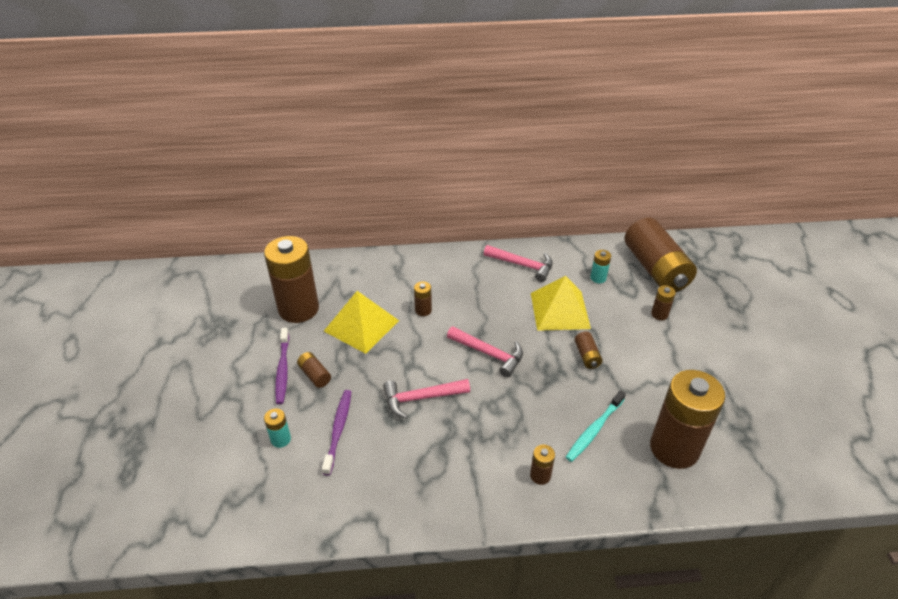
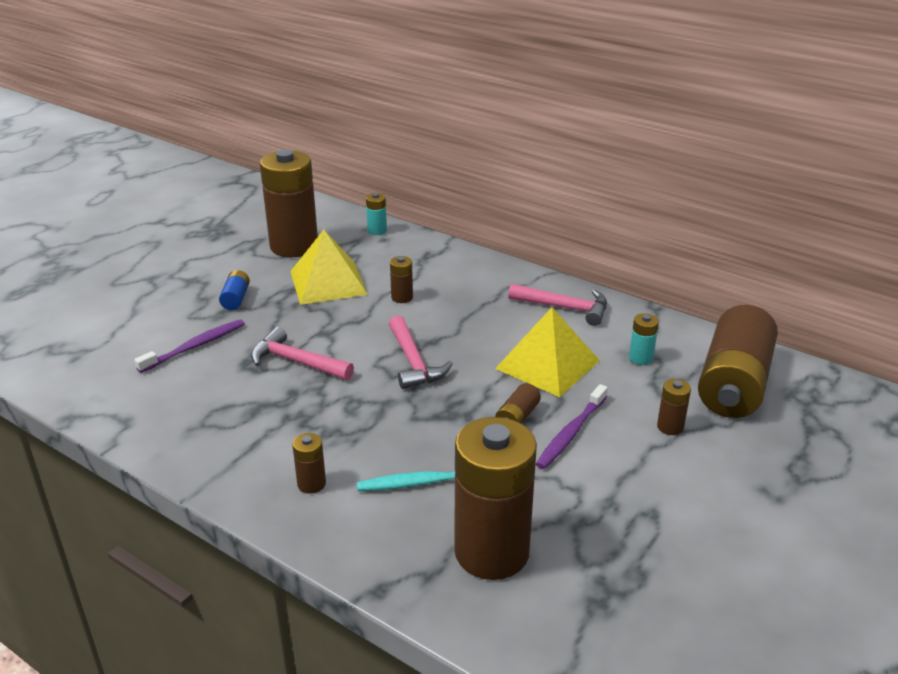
camera: 40 degrees right, 10 degrees down
(281, 439) = (144, 328): turquoise battery -> turquoise battery (377, 231)
(283, 370) = (217, 282): purple toothbrush -> purple toothbrush (571, 433)
(315, 375) = (236, 298): brown battery -> blue battery
(522, 265) = (564, 308): pink hammer -> pink hammer turned 45 degrees counterclockwise

